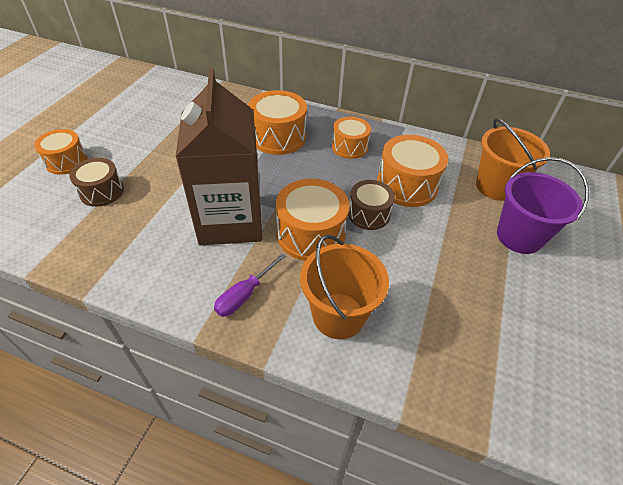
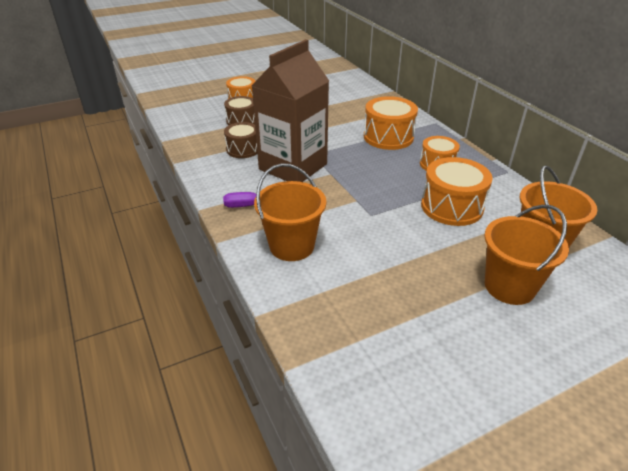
camera: 45 degrees right, 10 degrees down
(311, 234) = (334, 198): orange drum -> none
(368, 214) = (393, 208): brown drum -> brown drum (243, 149)
(519, 236) = (509, 286): purple bucket -> orange bucket

